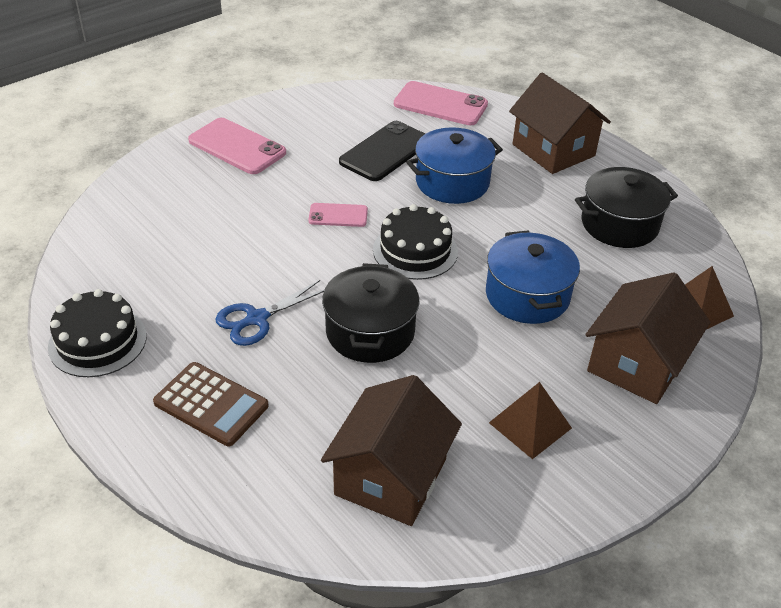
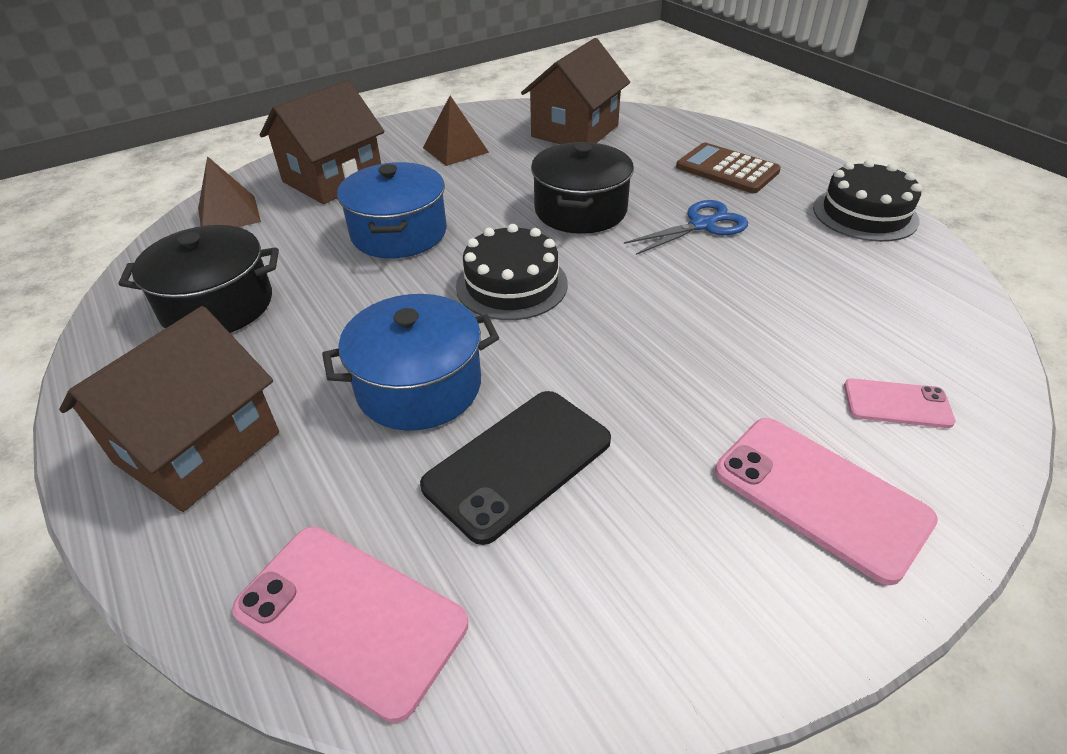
camera: 170 degrees left, 0 degrees up
(338, 215) = (612, 338): pink phone -> pink phone (897, 404)
(553, 150) = (197, 447): brown house -> brown house turned 60 degrees clockwise

